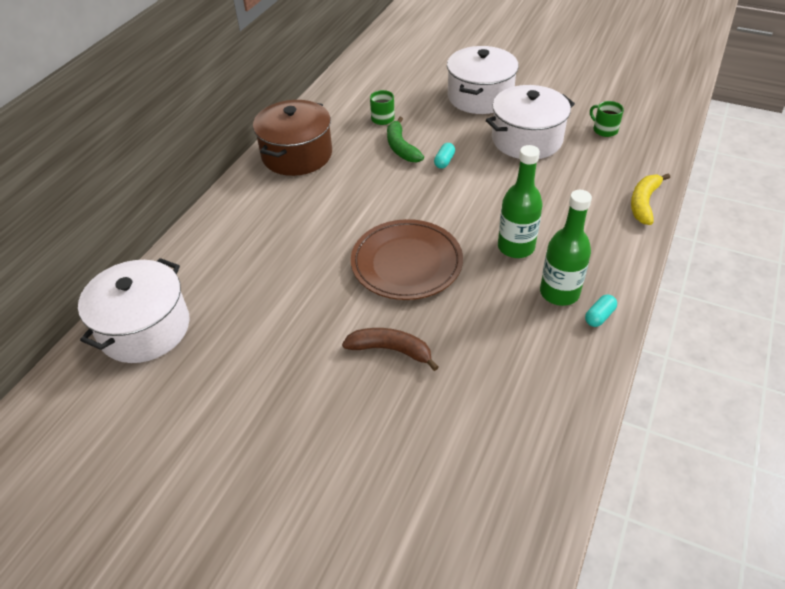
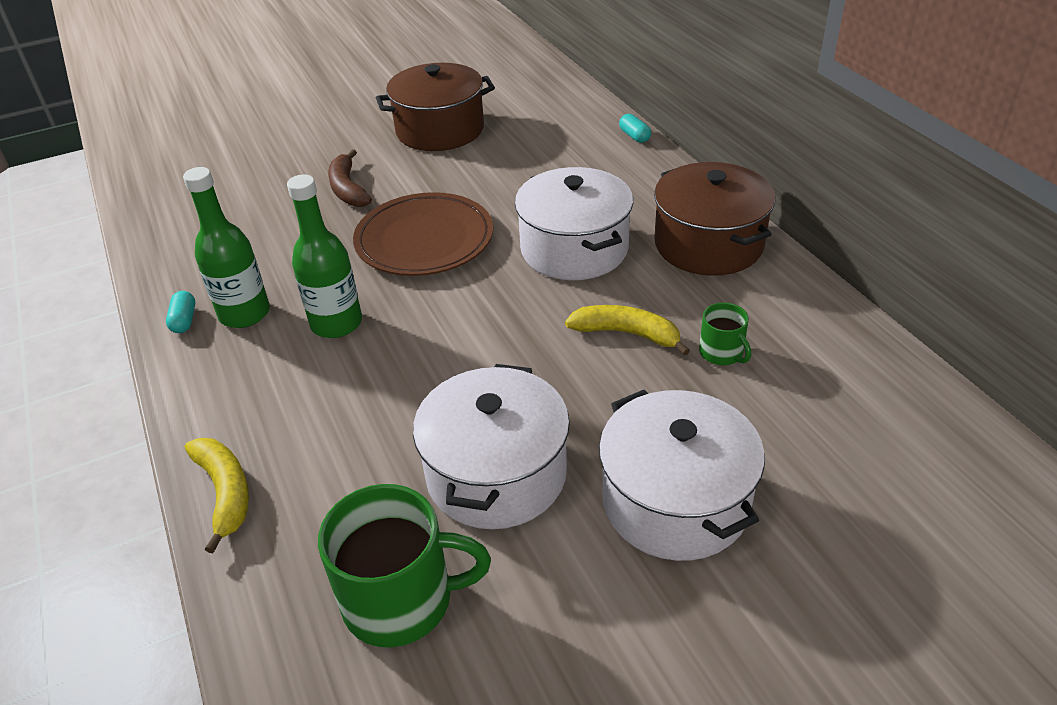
camera: 130 degrees right, 5 degrees down
(145, 328) = (541, 96): white pot -> white pot (574, 249)
(255, 357) = (440, 130): none -> brown pot
(391, 350) = (348, 189): brown banana -> brown banana turned 105 degrees clockwise
(401, 147) = (627, 334): green banana -> yellow banana
(444, 161) = (550, 356): turquoise capsule -> turquoise capsule (634, 136)
(604, 130) = (401, 600): green mug -> green mug, size x1.97

